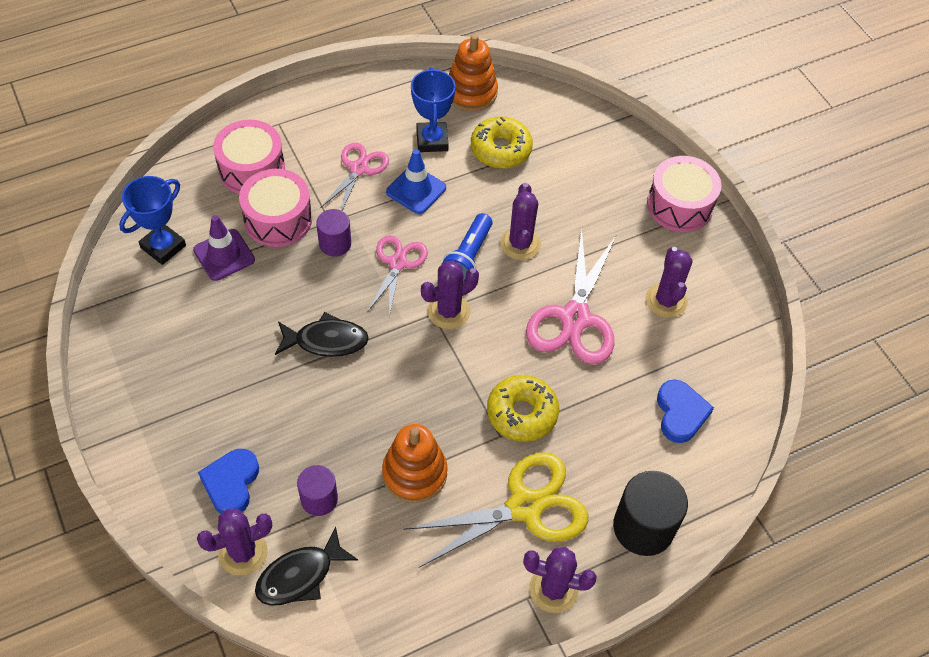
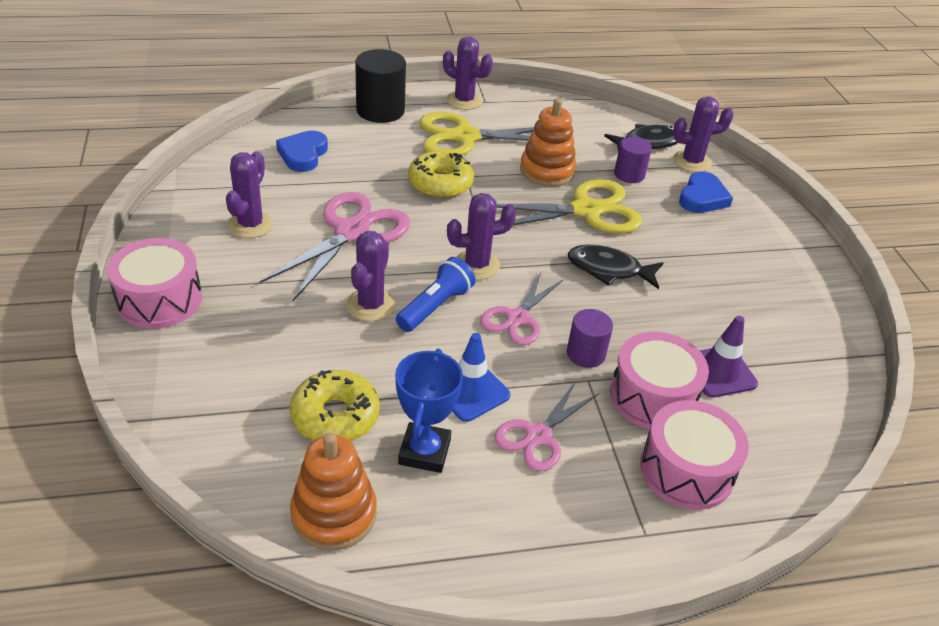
camera: 165 degrees left, 15 degrees down
(163, 247) = (795, 398): blue trophy -> none
(360, 419) = (585, 210): none -> yellow scissors

